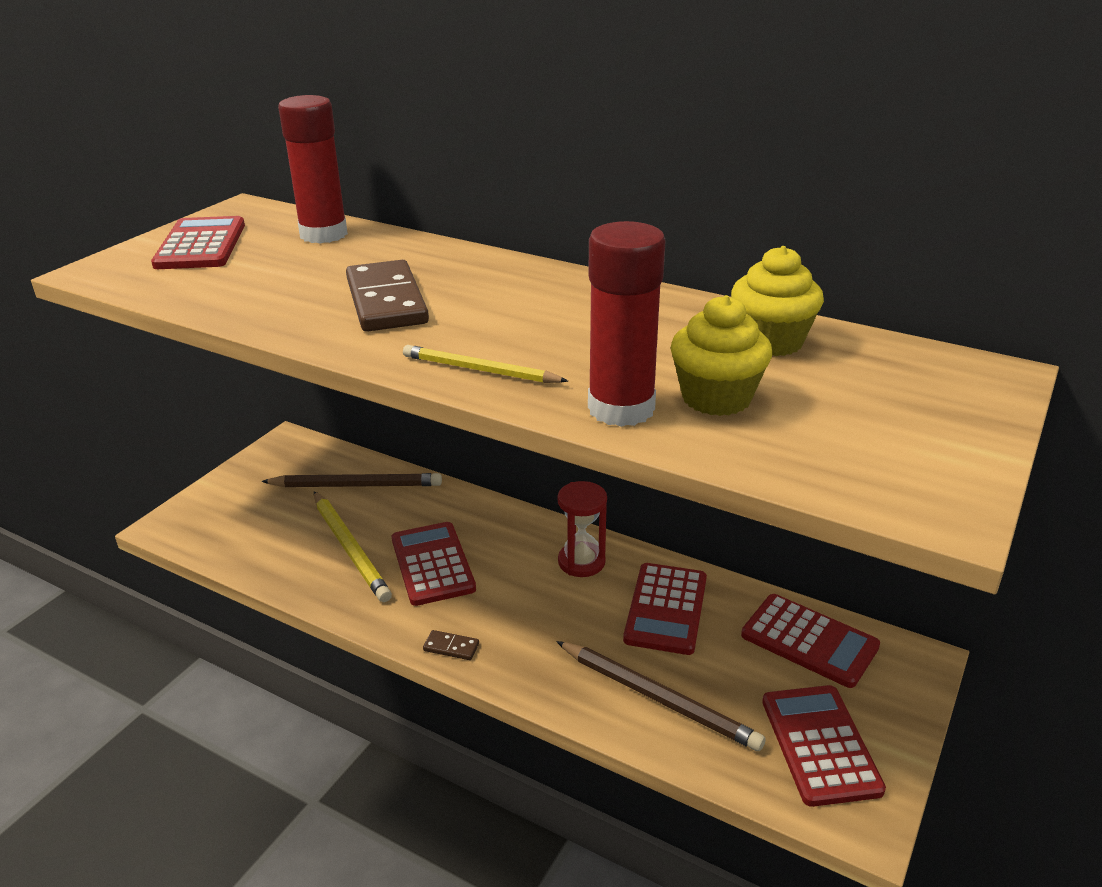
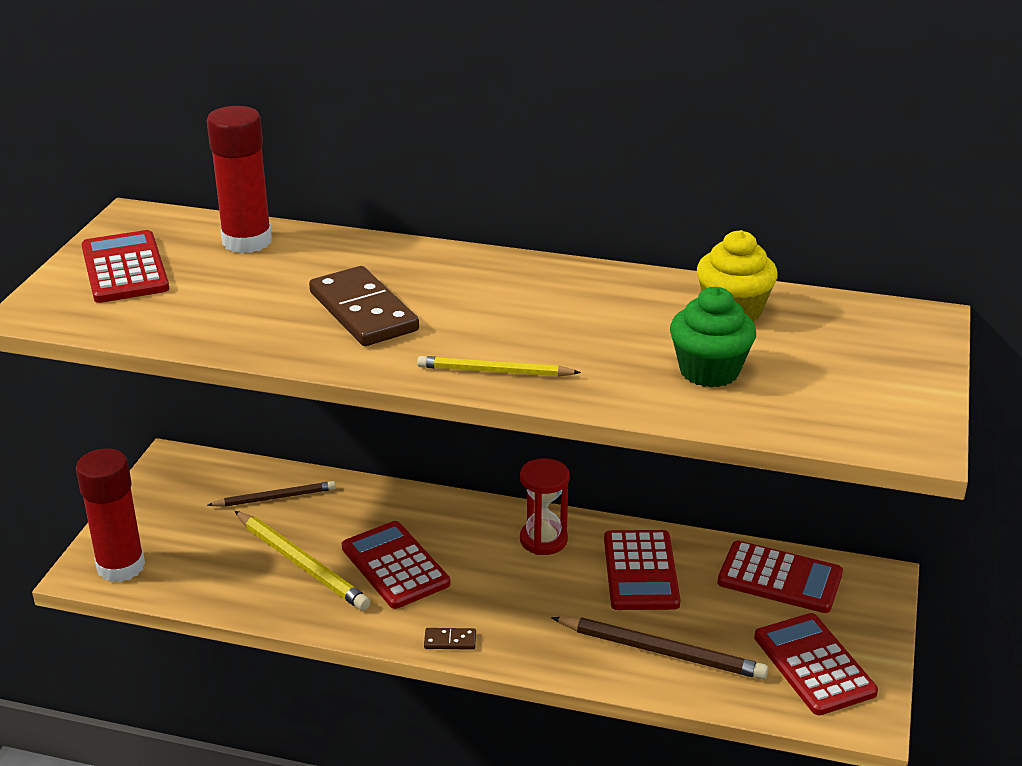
camera: 15 degrees left, 0 degrees up
(356, 485) = (275, 497): brown pencil -> brown pencil, size x0.65
(621, 408) = (635, 391): red glue stick -> red glue stick (121, 566)
(716, 398) = (709, 371): yellow cupcake -> green cupcake

